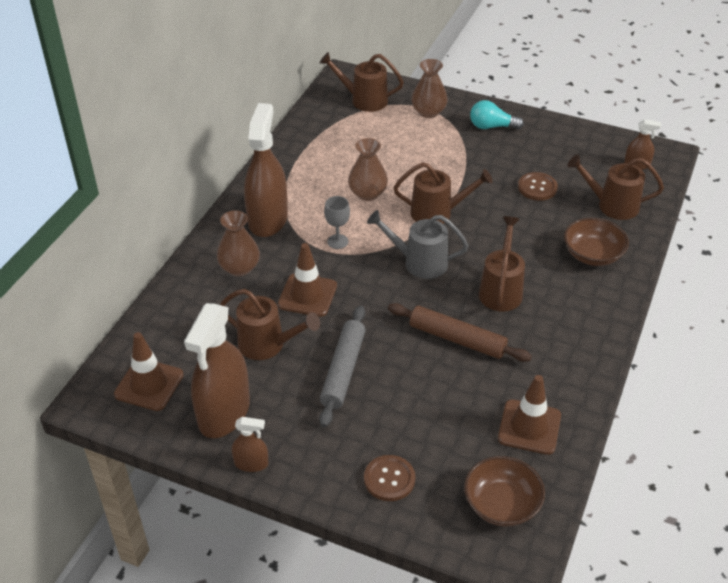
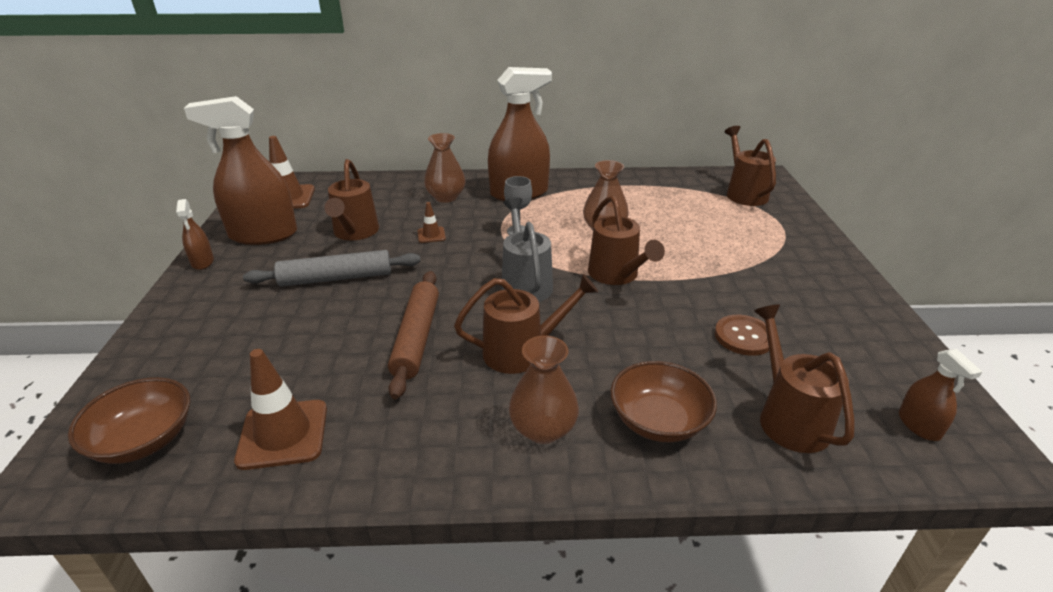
camera: 65 degrees right, 10 degrees down
(307, 295) = (431, 235): brown traffic cone -> brown traffic cone, size x0.51
(389, 479) = (185, 343): brown button -> none
(428, 112) = (778, 230): brown vase -> brown vase (543, 429)
(492, 126) = (814, 275): turquoise light bulb -> none

